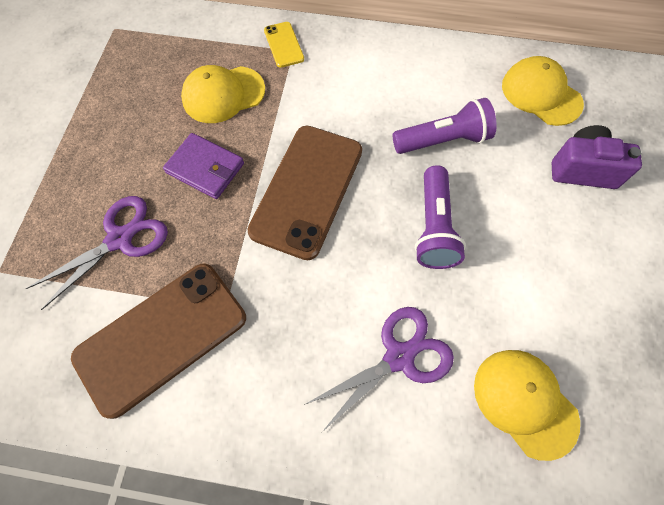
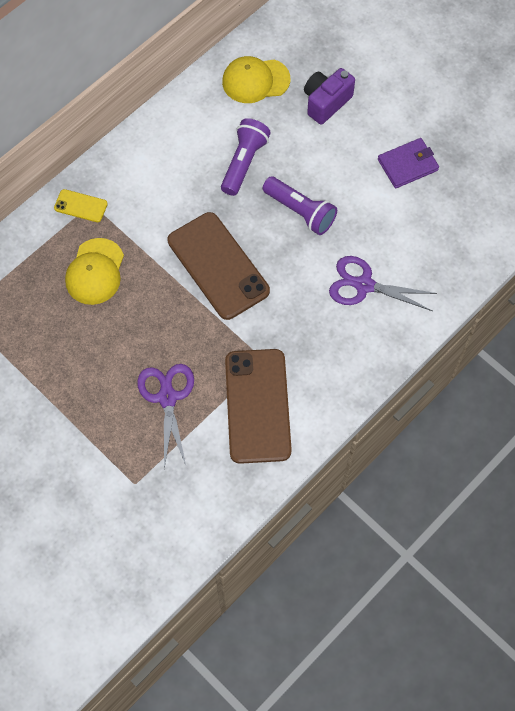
camera: 55 degrees left, 0 degrees up
(205, 168) = (151, 317): purple wallet -> purple wallet (407, 165)
(399, 357) = (364, 285): purple scissors -> purple scissors turned 75 degrees counterclockwise
(524, 402) = (433, 241): yellow cap -> none

